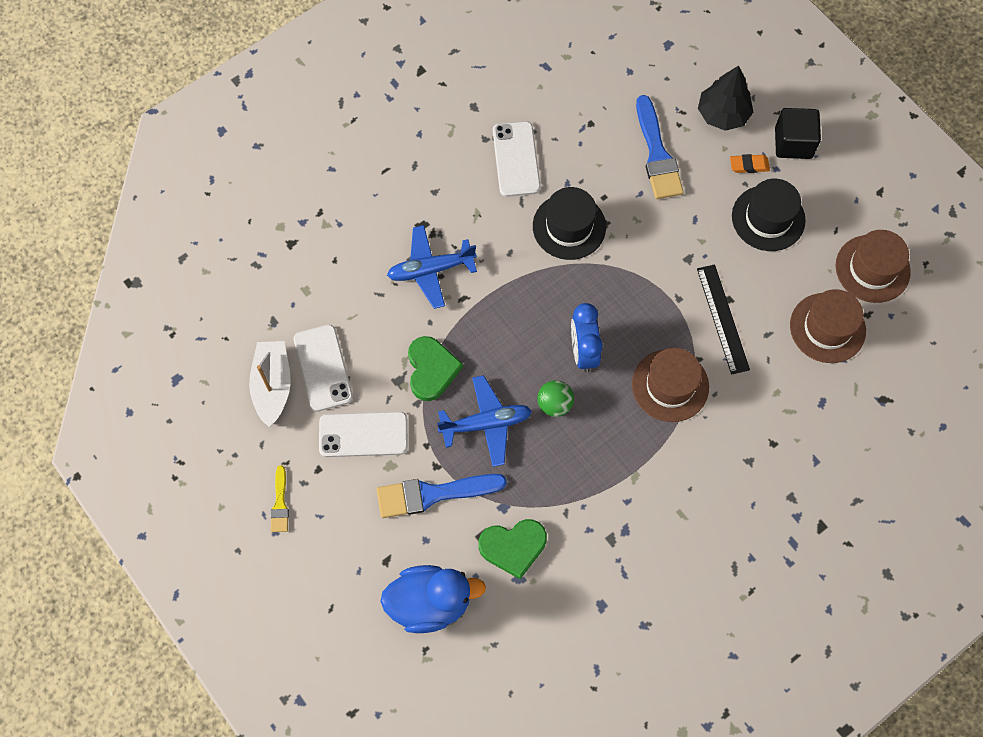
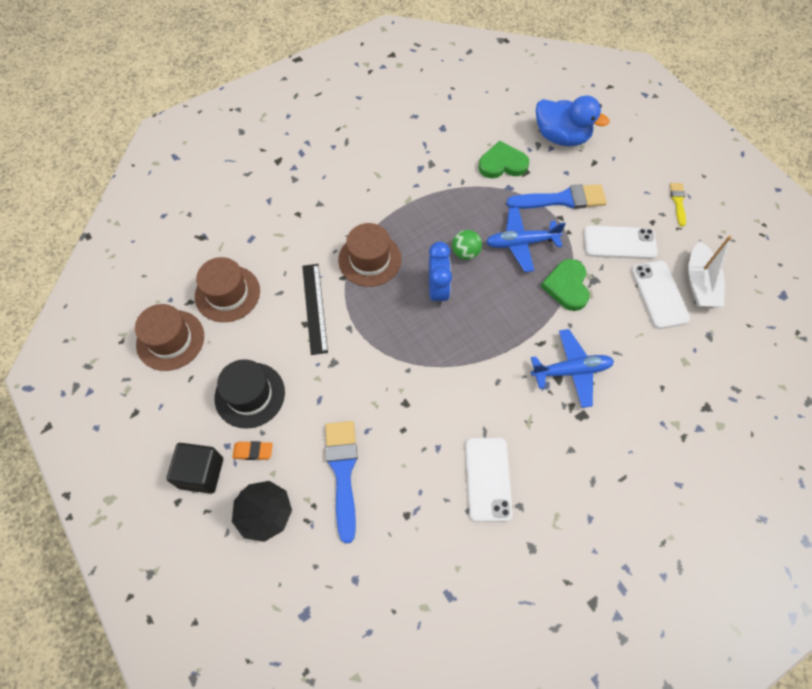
camera: 175 degrees left, 5 degrees down
(430, 603) = (561, 137): blue duck -> blue duck turned 150 degrees counterclockwise
(569, 226) = (440, 402): black hat -> none

